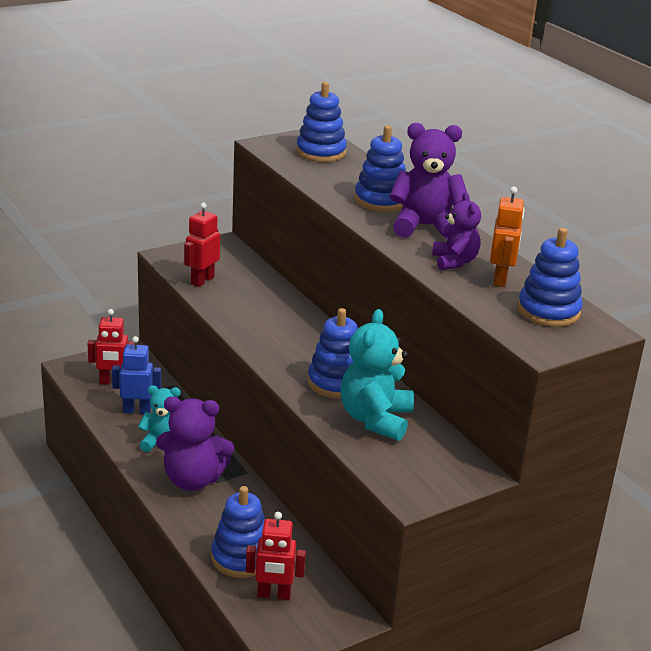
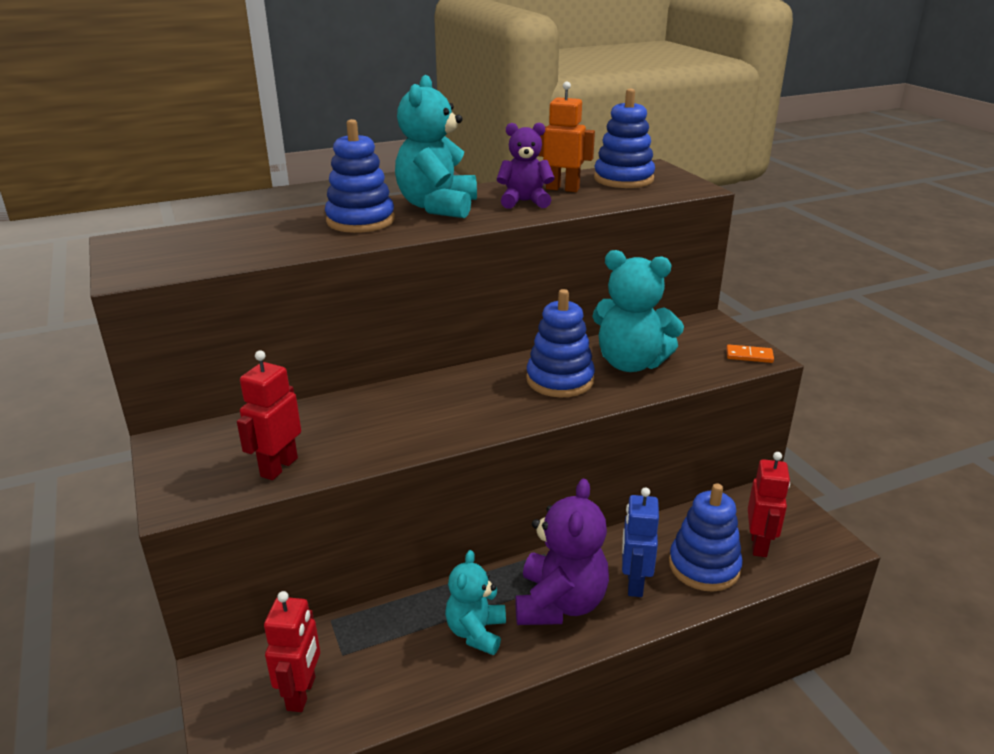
camera: 80 degrees left, 0 degrees up
(137, 410) = (389, 662): blue robot -> blue robot (634, 583)
(202, 280) = (278, 467): red robot -> red robot turned 75 degrees clockwise
(321, 152) = (190, 242): blue stacking toy -> none
(411, 490) = (749, 356): none -> orange domino
(425, 226) = (437, 207): purple teddy bear -> turquoise teddy bear

